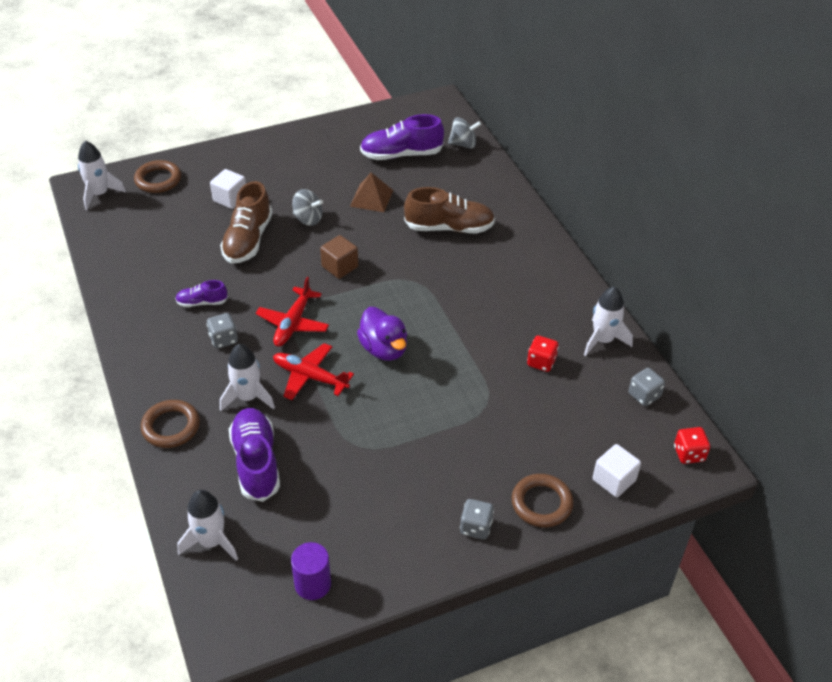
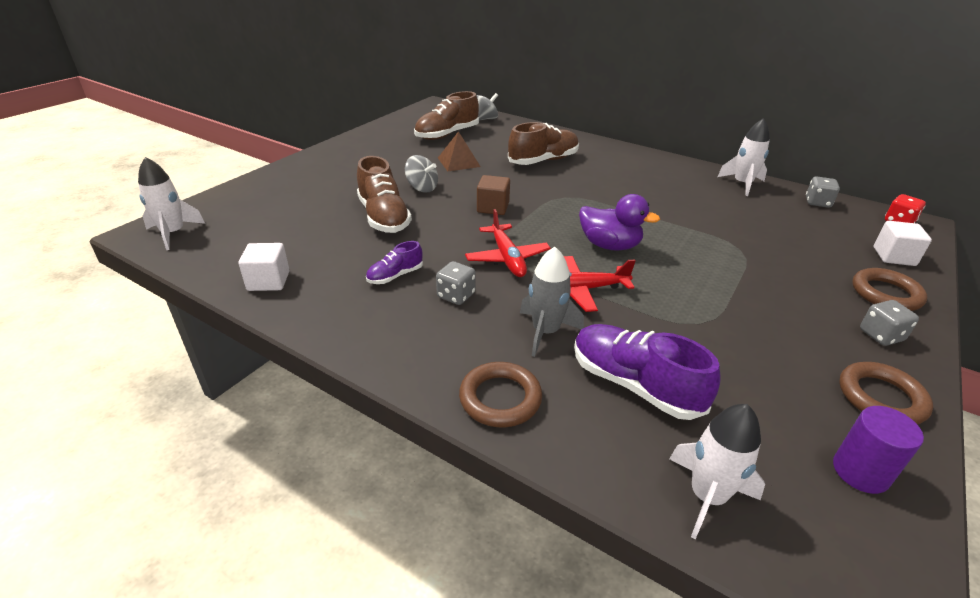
camera: 35 degrees left, 10 degrees down
(158, 180) = (234, 205): brown ring -> brown ring (881, 398)
(230, 199) = (329, 196): white cube -> white cube (268, 281)
(248, 397) = (546, 332): white rocket -> grey rocket
(308, 219) = (422, 188): grey spinning top -> grey spinning top turned 45 degrees clockwise
(401, 154) = (447, 134): purple shoe -> brown shoe
(541, 362) = (729, 210): red dice -> none

